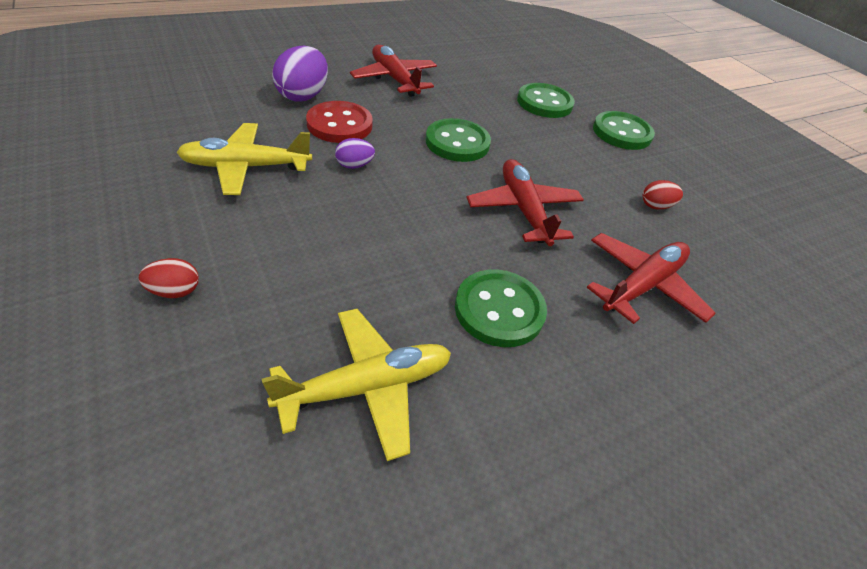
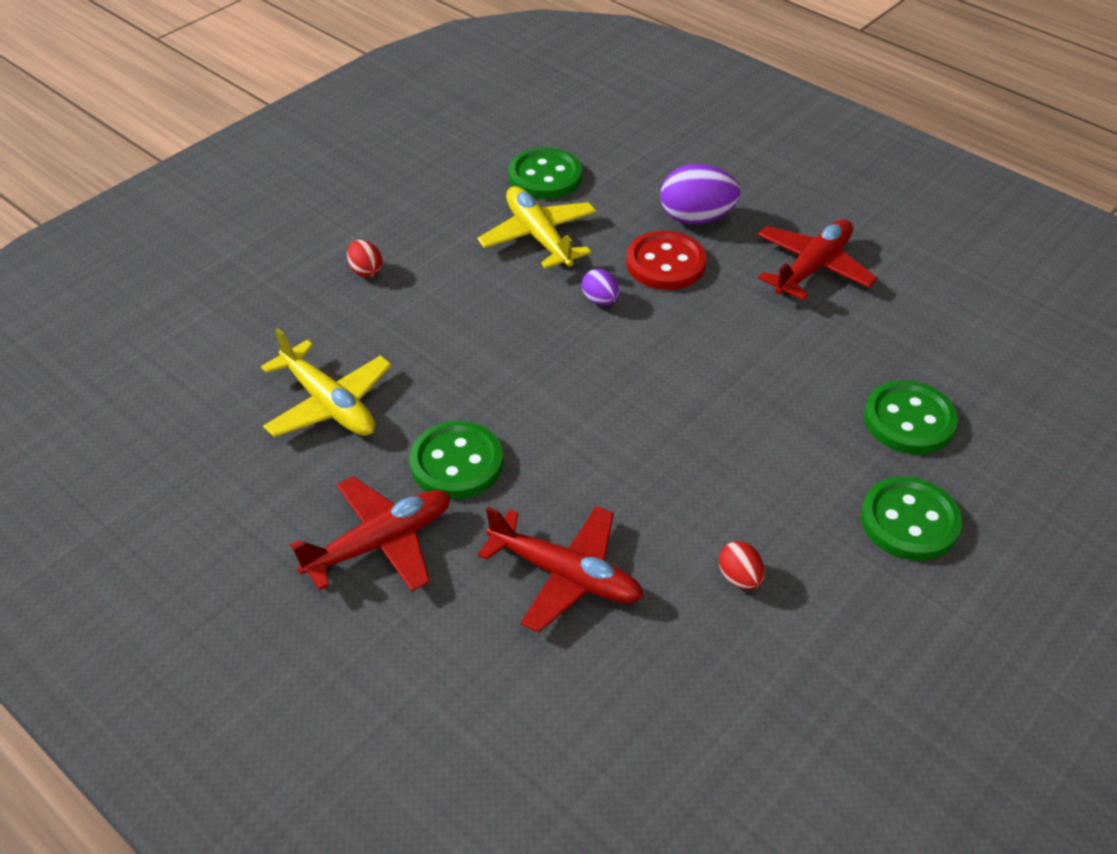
camera: 75 degrees right, 0 degrees up
(457, 143) = (717, 362): green button -> green button (545, 176)
(523, 209) = (628, 448): red plane -> red plane (381, 543)

